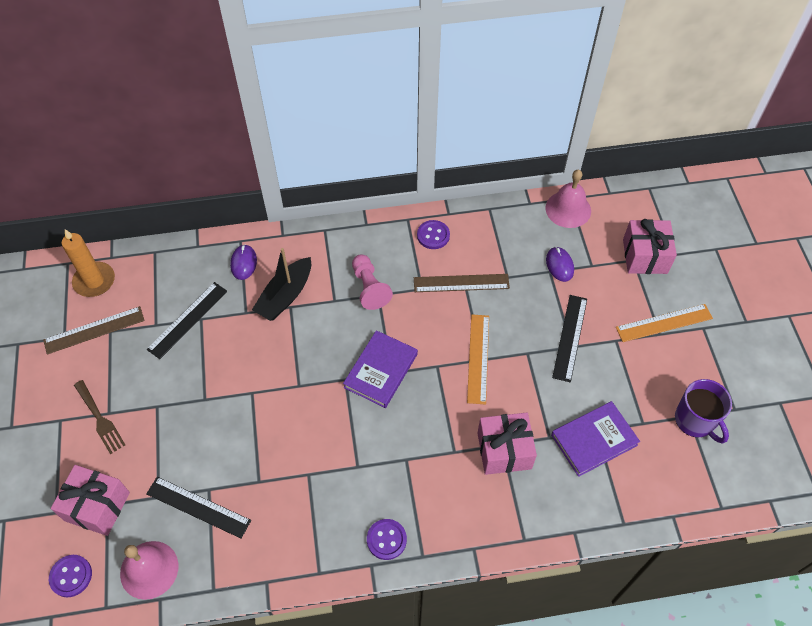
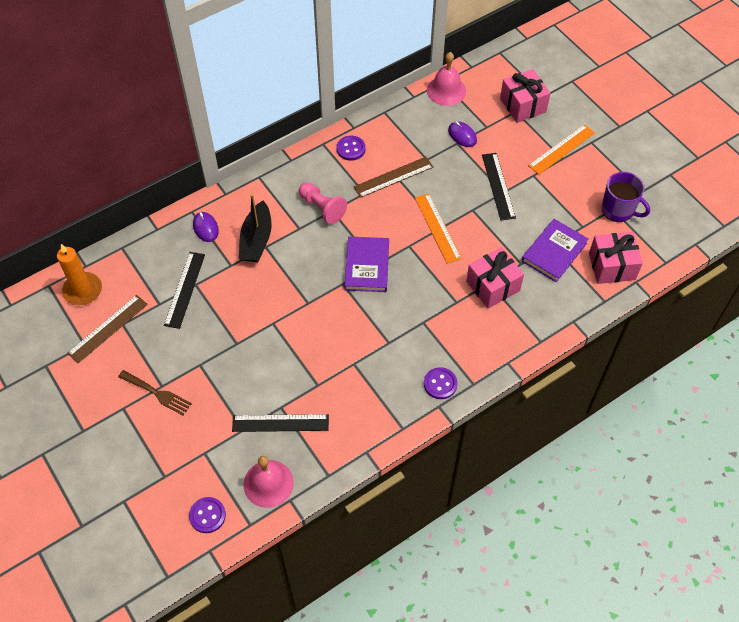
camera: 25 degrees left, 0 degrees up
(97, 506) = (196, 457): pink gift -> pink gift (612, 266)

